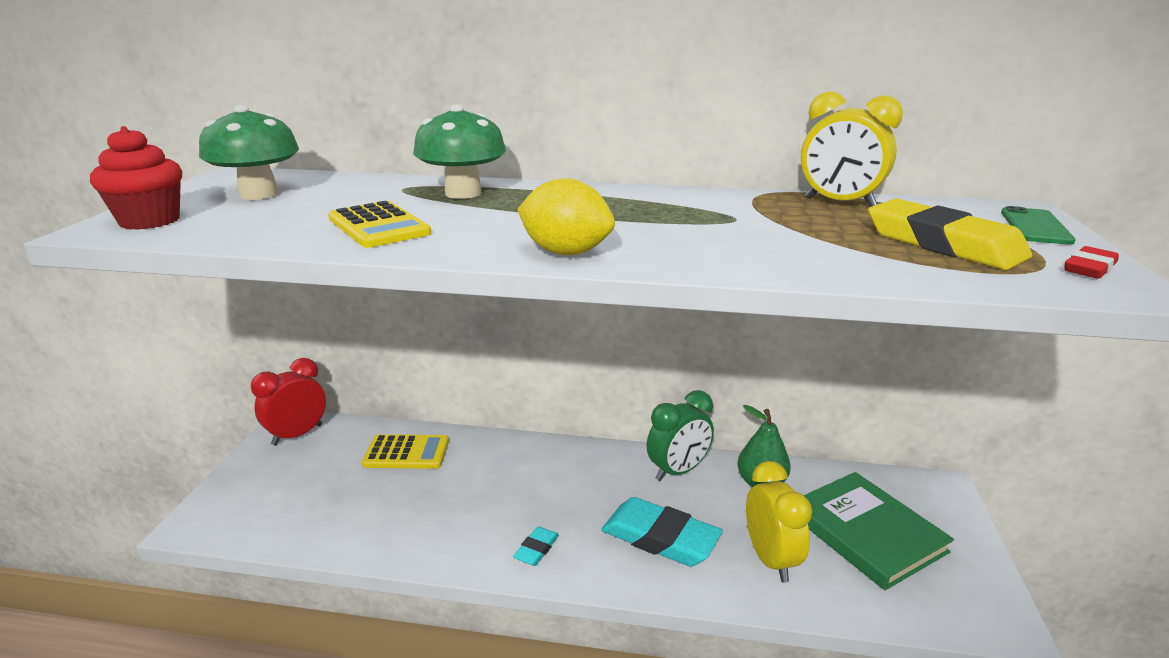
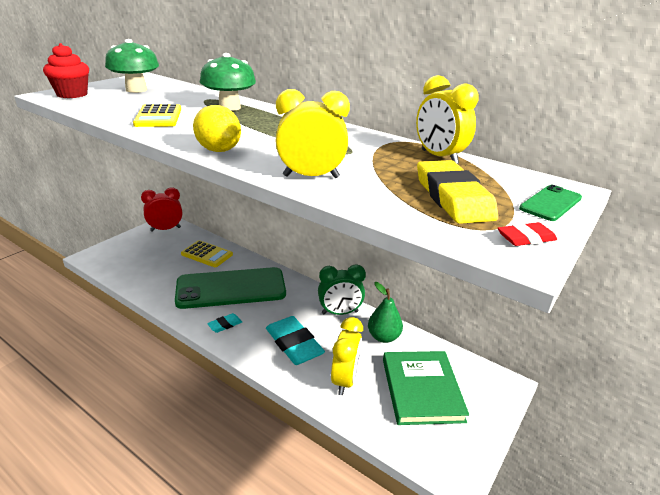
camera: 25 degrees right, 5 degrees up
(494, 491) = (231, 288): none -> green phone
(752, 258) = (311, 176): none -> yellow clock

